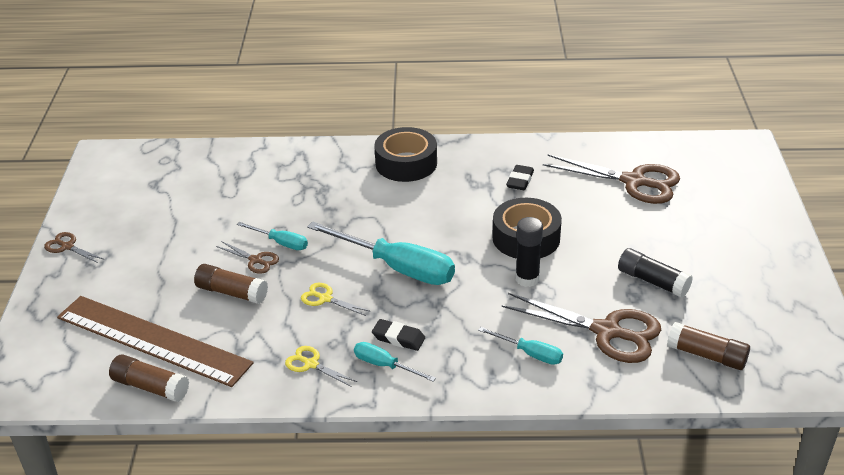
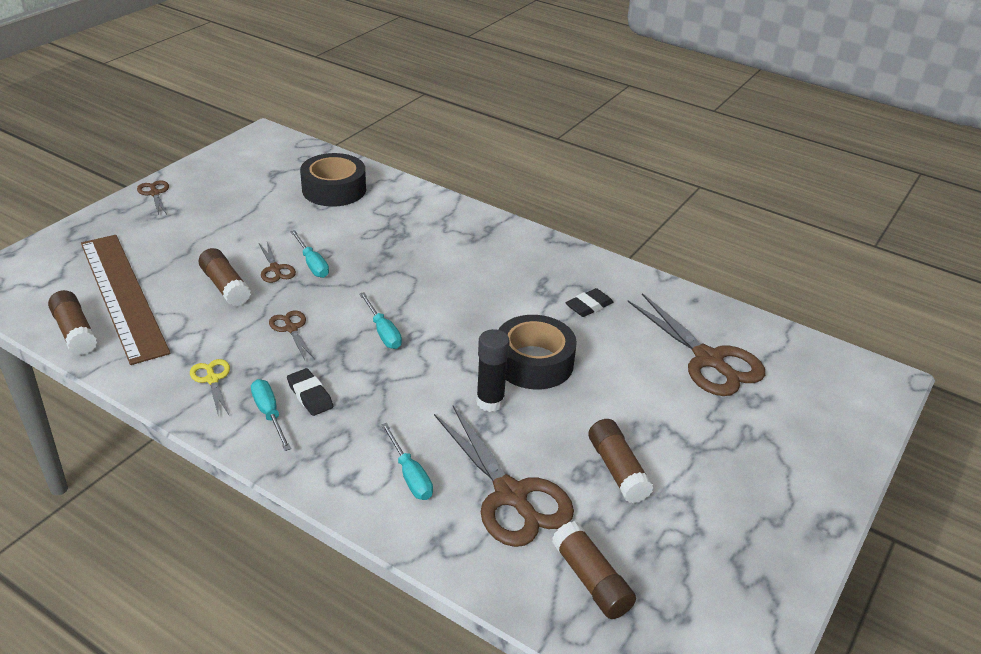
camera: 30 degrees right, 0 degrees up
(325, 298) = (291, 328): yellow scissors -> brown scissors
(397, 268) = (383, 332): turquoise screwdriver -> turquoise screwdriver, size x0.50
(406, 163) = (498, 244): black tape -> black tape (334, 189)
(653, 281) = (617, 470): black glue stick -> brown glue stick

